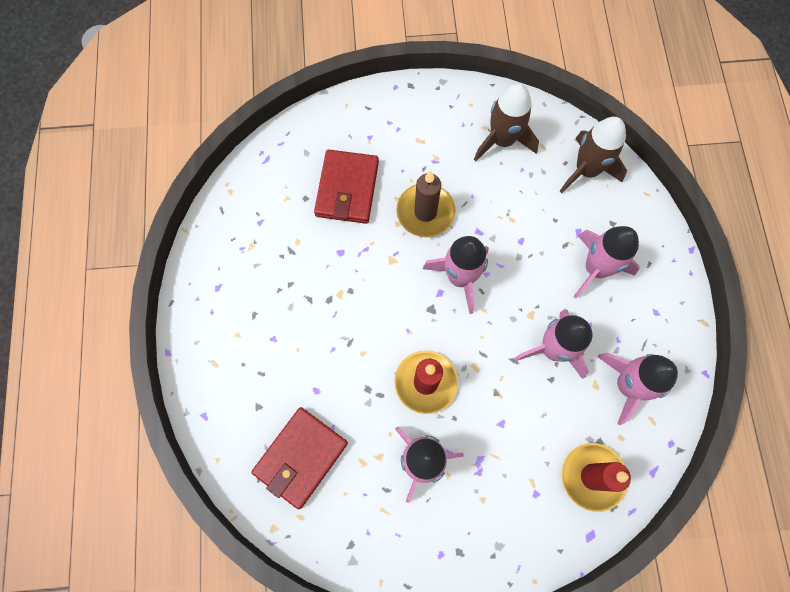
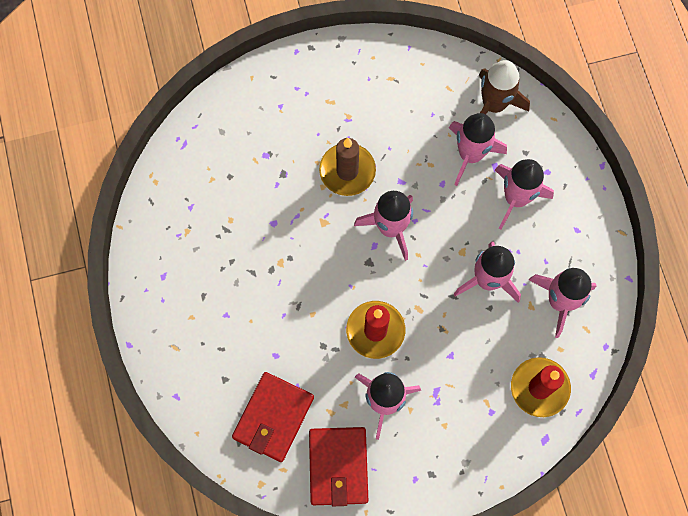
camera: 10 degrees left, 0 degrees up
(347, 189) = (268, 161): red wallet -> red wallet (338, 466)
(502, 140) = (409, 88): brown rocket -> none
(555, 216) = (470, 155): none -> pink rocket

